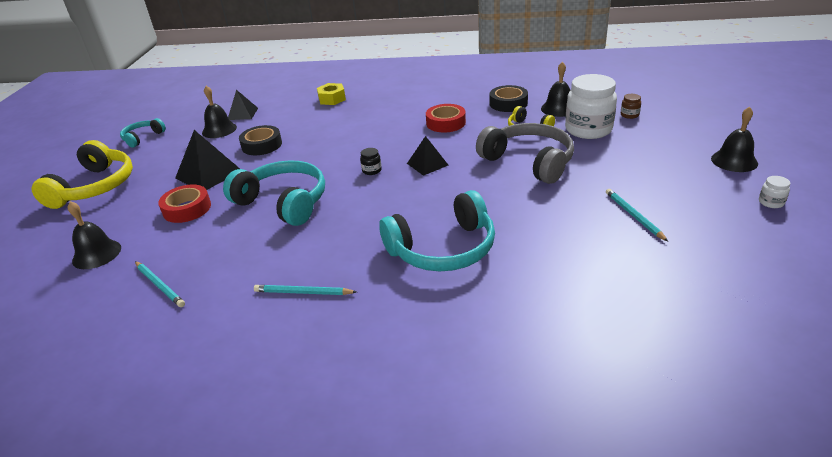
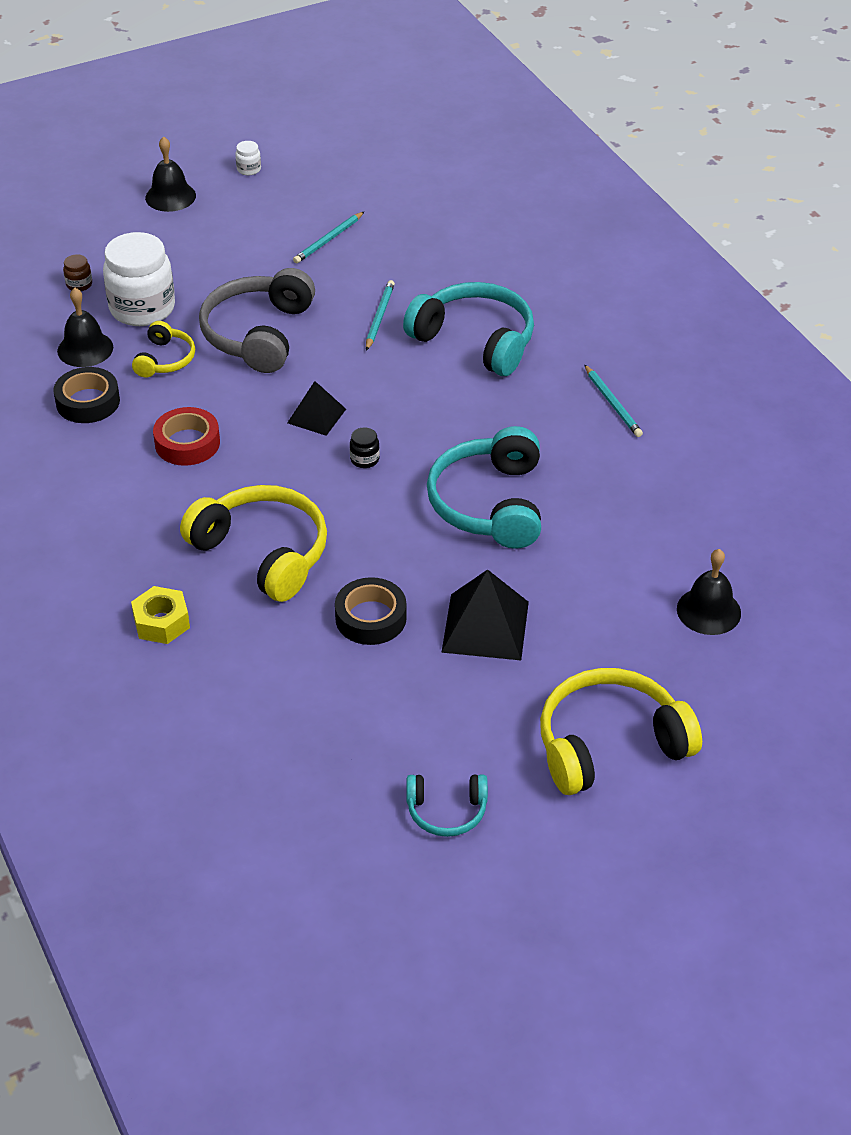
camera: 125 degrees left, 10 degrees up
(160, 285) = (696, 514): turquoise pencil -> turquoise pencil (379, 317)
(187, 209) = (571, 590): red tape -> none
(219, 130) = (356, 712): black bell -> none
(243, 114) = (281, 720): black pyramid -> none
(341, 127) = (263, 553): none -> yellow headphones

